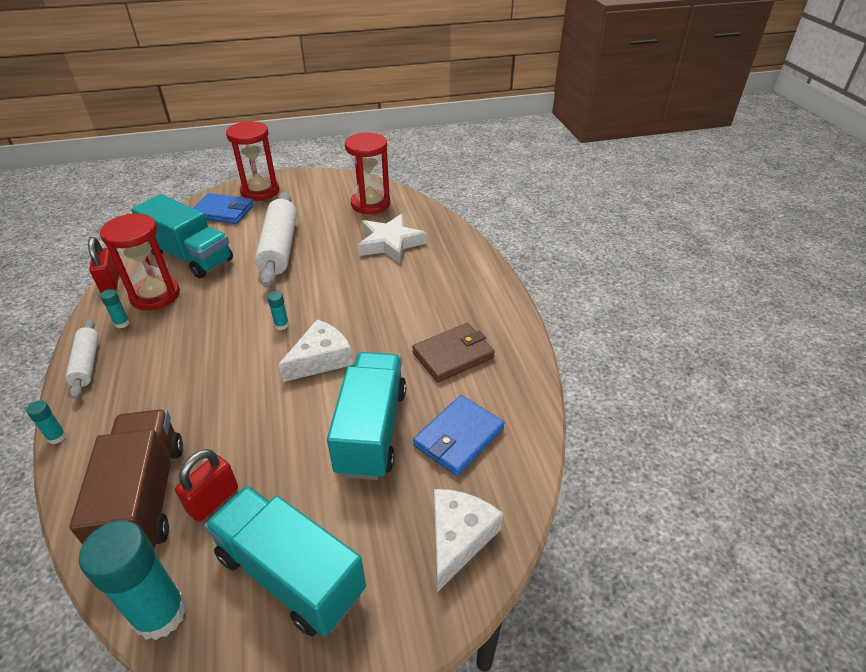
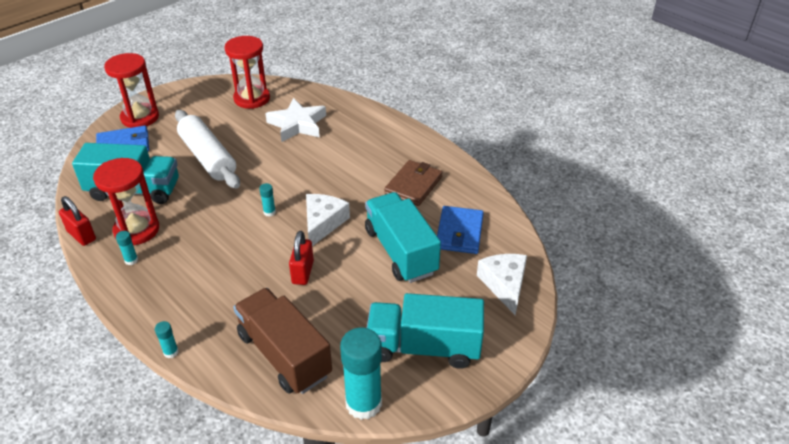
camera: 30 degrees left, 0 degrees up
(87, 363) = (135, 298): white rolling pin -> none
(213, 500) = (333, 334): red padlock -> red padlock (302, 272)

